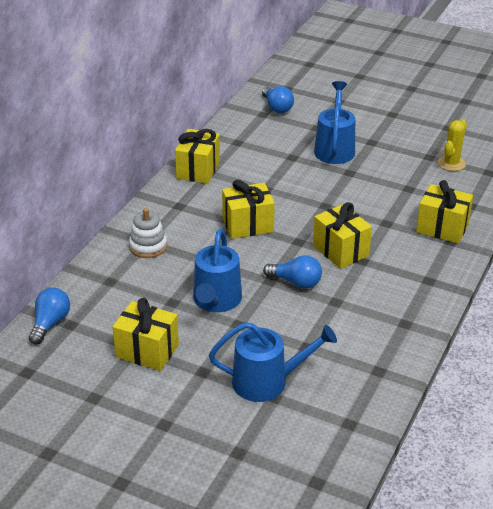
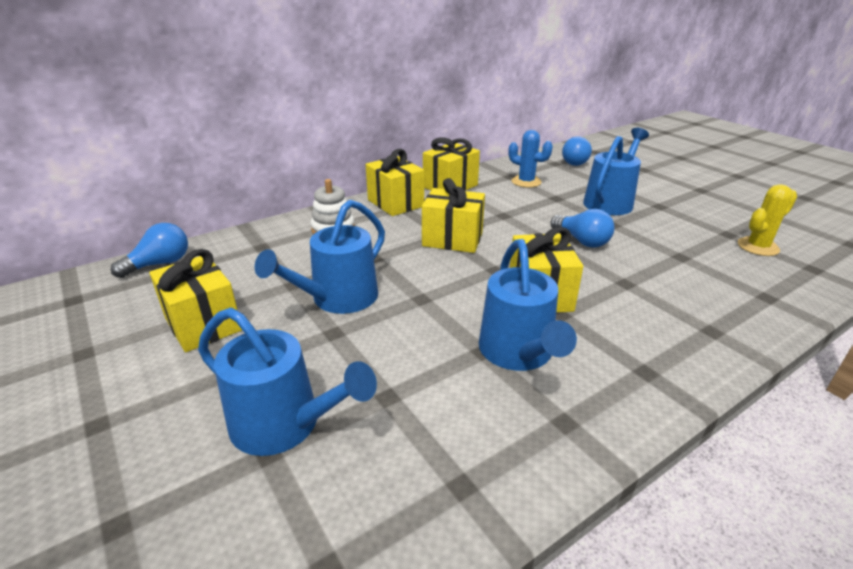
camera: 30 degrees right, 5 degrees down
(256, 145) = (526, 182): none -> blue cactus
(296, 282) = (451, 310): blue light bulb -> blue light bulb (582, 241)
(356, 295) = (518, 353): none -> blue watering can
(442, 228) = (707, 311): yellow gift -> yellow gift (395, 203)

